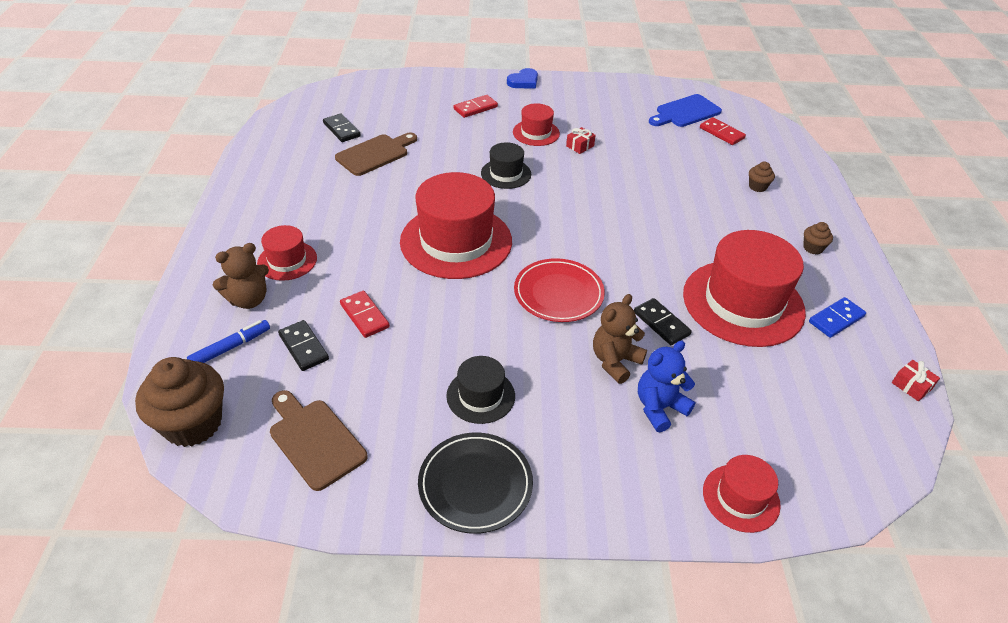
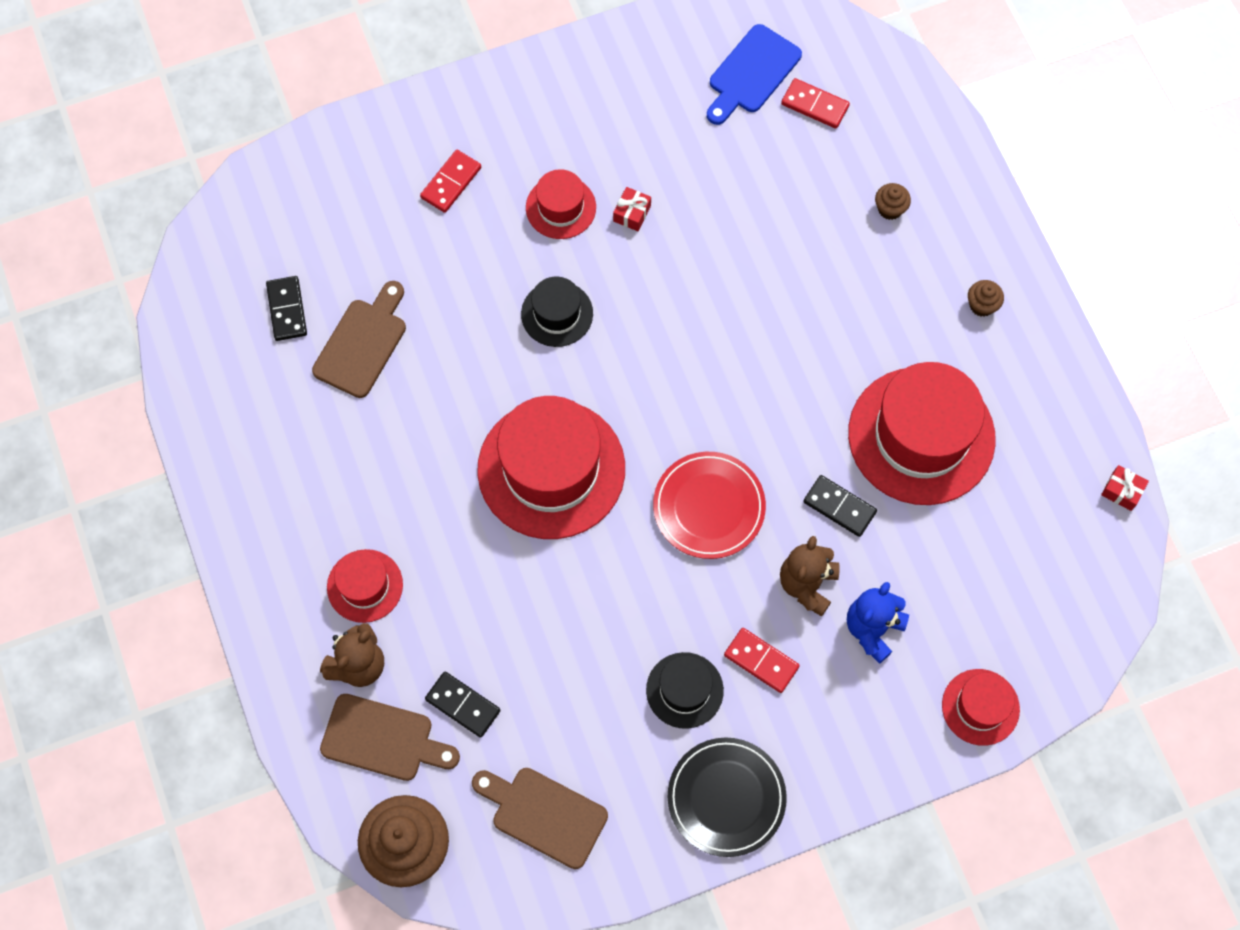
camera: 20 degrees left, 25 degrees up
(231, 347) = (383, 739): blue marker -> brown cutting board
(342, 130) = (287, 310): black domino -> black domino turned 45 degrees clockwise
(364, 316) = (505, 633): red domino -> red domino (761, 661)
(523, 81) = (492, 87): blue heart -> none
(836, 319) = (1029, 420): blue domino -> none

